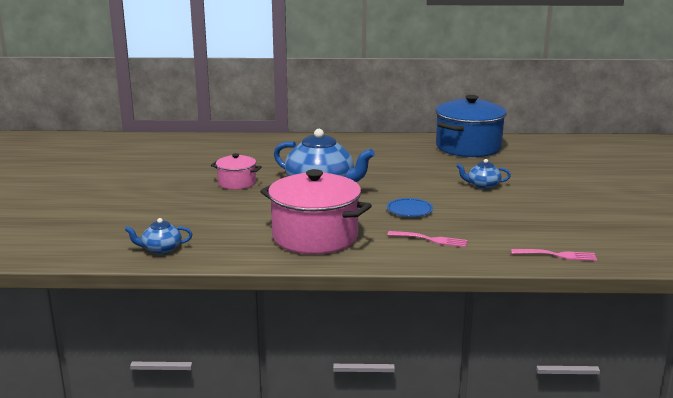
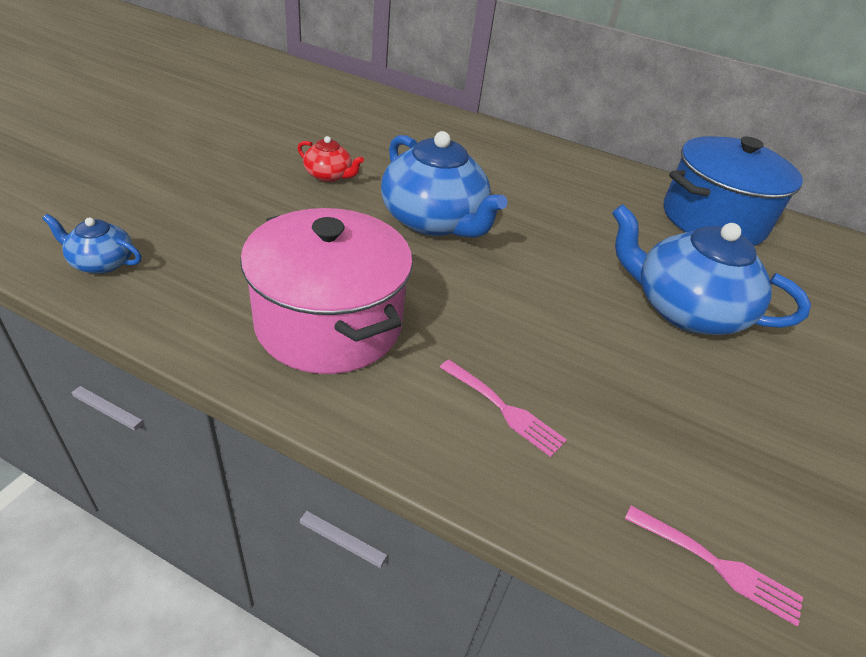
camera: 20 degrees right, 20 degrees up
(237, 183) = (329, 175): pink pot -> red teapot
(409, 210) = (523, 321): blue plate -> none
(482, 185) = (684, 310): blue teapot -> blue teapot, size x2.10

